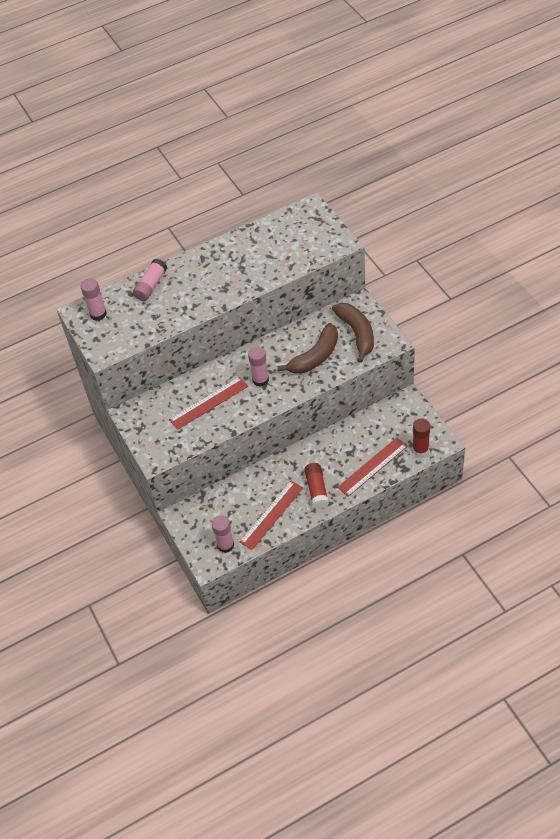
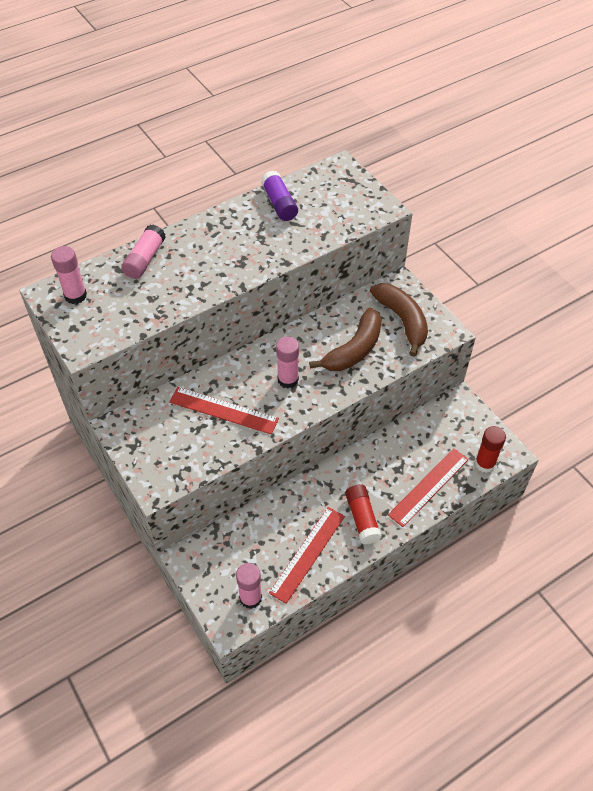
camera: 10 degrees left, 0 degrees up
(209, 403) = (223, 410): red ruler -> red ruler turned 60 degrees clockwise
(259, 239) = (279, 203): none -> purple glue stick

